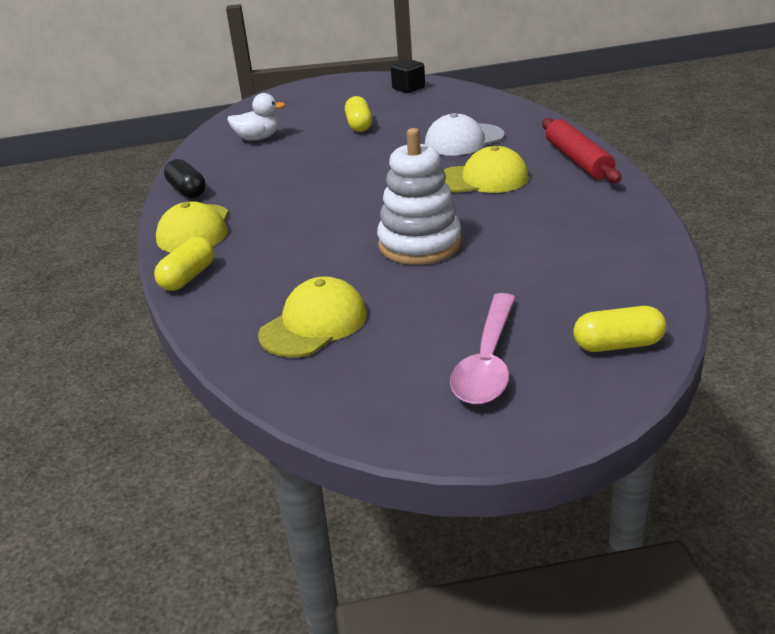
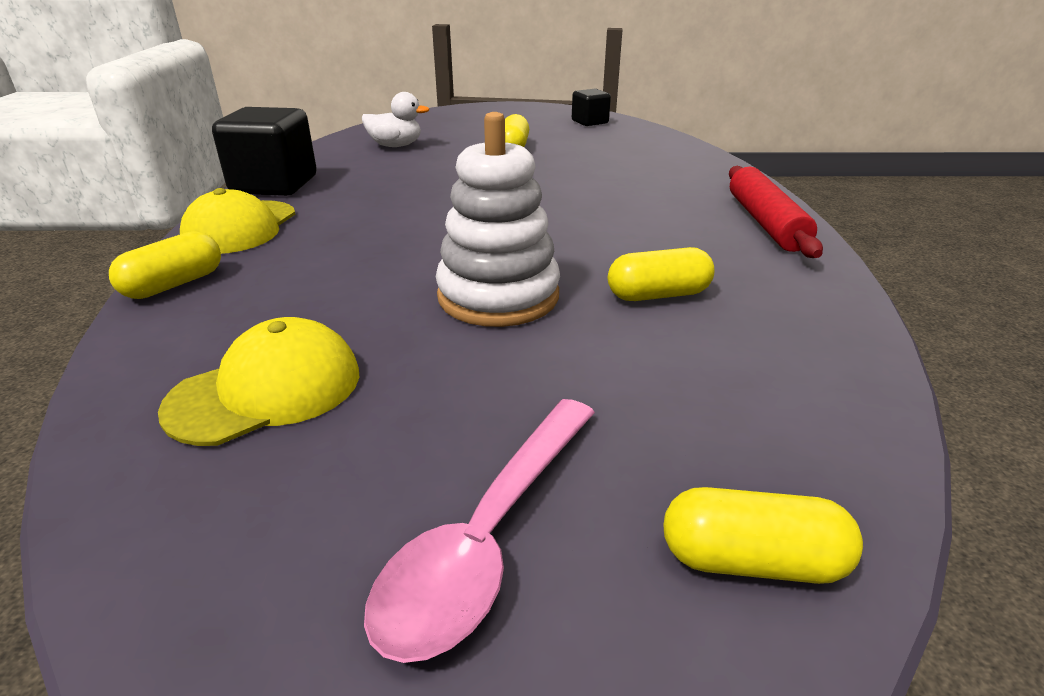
camera: 10 degrees right, 0 degrees up
(187, 191) = (274, 185): black capsule -> black cube
(463, 140) = (625, 179): white cap -> none
(483, 179) = (628, 226): yellow cap -> none
(523, 225) = (658, 295): none -> yellow capsule

